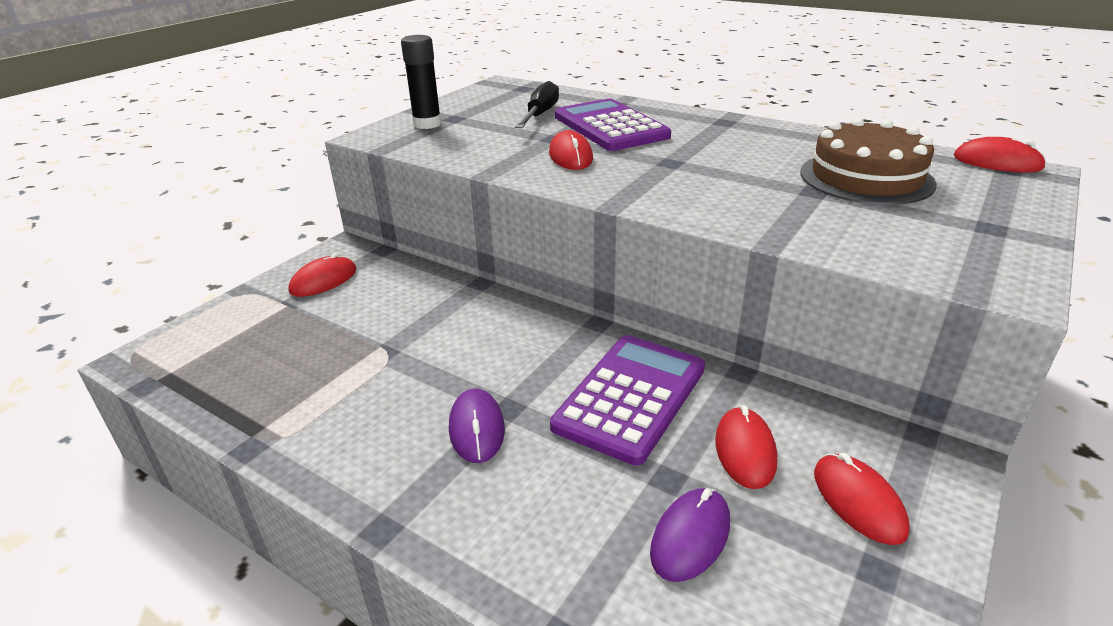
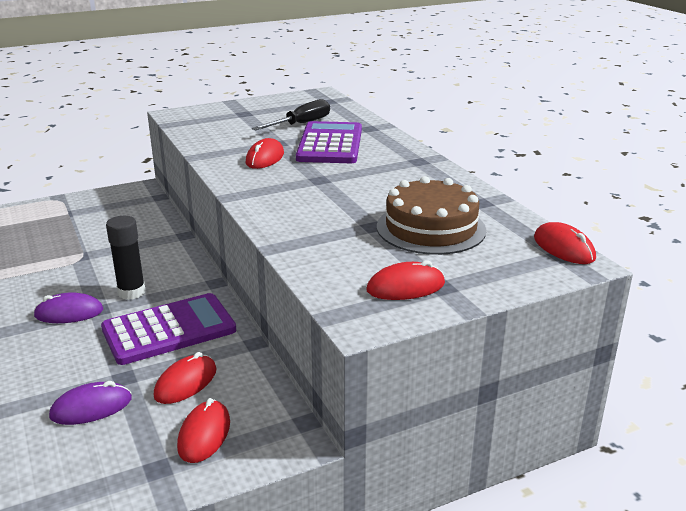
camera: 30 degrees right, 5 degrees down
(323, 281) = (103, 205): red mouse -> red mouse (405, 287)
(427, 124) = (220, 114): black glue stick -> black glue stick (131, 292)
(476, 429) = (69, 313): purple mouse -> purple mouse turned 60 degrees clockwise

